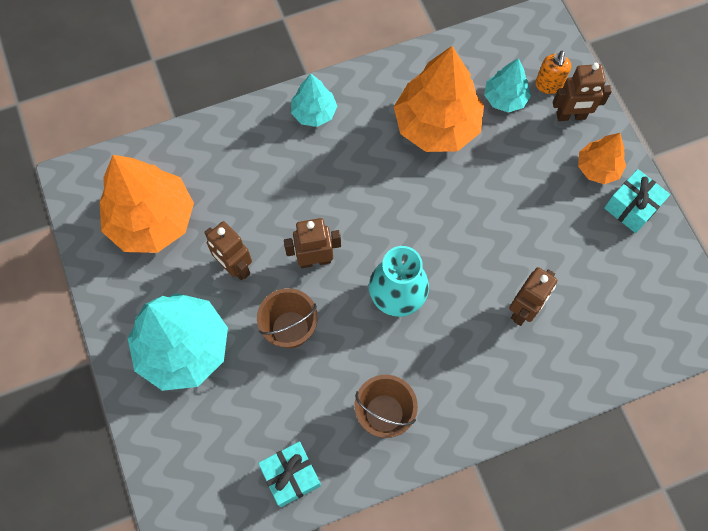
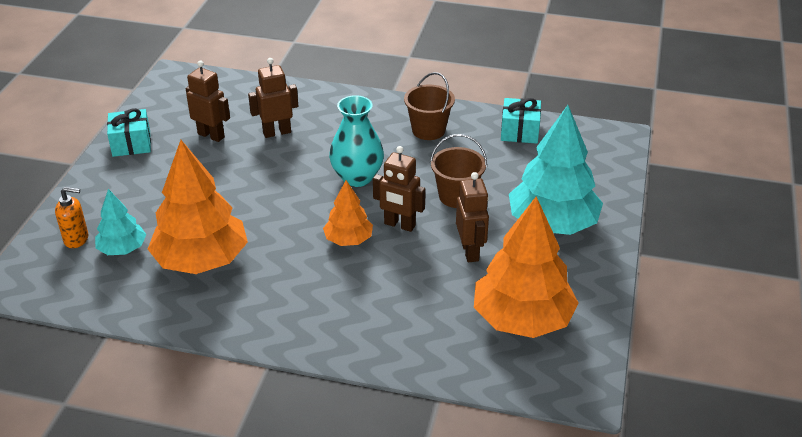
camera: 145 degrees left, 30 degrees down
(314, 112) = (296, 326): turquoise tree -> none
(548, 85) = (76, 239): orange soap dispenser -> orange soap dispenser turned 45 degrees clockwise
(571, 116) = (91, 211): brown robot -> brown robot (211, 135)
(598, 168) = (120, 173): orange tree -> orange tree (348, 240)

